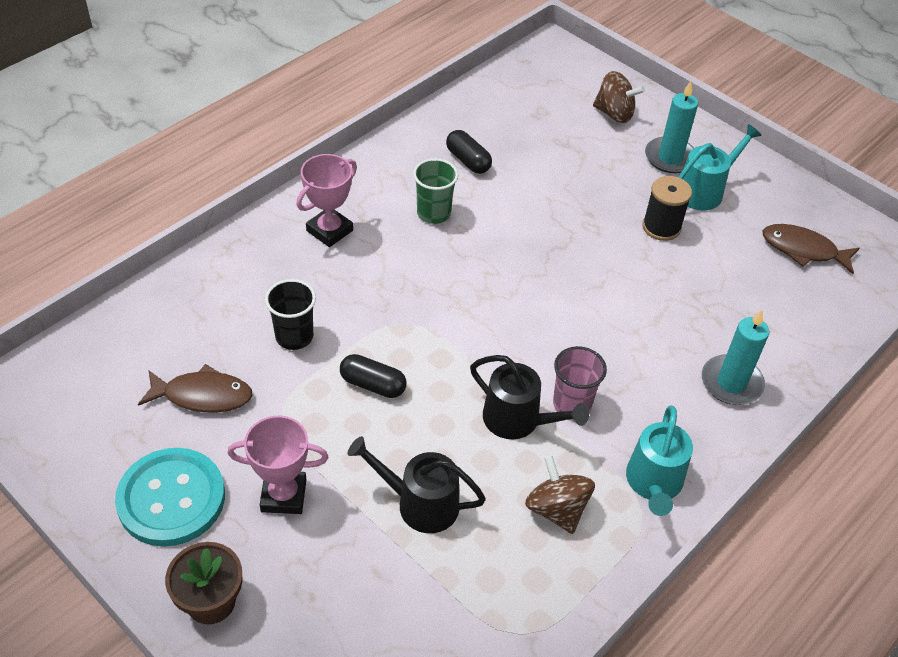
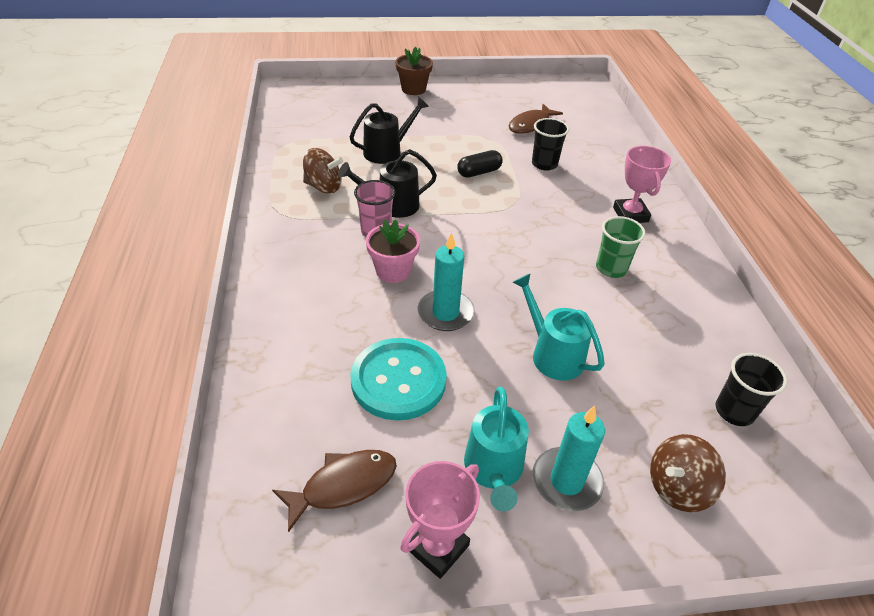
camera: 130 degrees right, 5 degrees down
(171, 499) = (477, 98): turquoise button -> turquoise button (398, 380)
(283, 495) = (442, 122): pink trophy -> pink trophy (437, 547)
(468, 160) = (666, 322): black capsule -> none
(521, 106) = (734, 411): none -> black cup
(607, 352) = (393, 271): none -> pink flower pot
(654, 483) = (286, 228): turquoise watering can -> turquoise watering can (553, 354)
(661, 227) = (477, 393): black spool -> none
(731, 383) = (295, 312): turquoise candle -> turquoise candle (445, 313)

